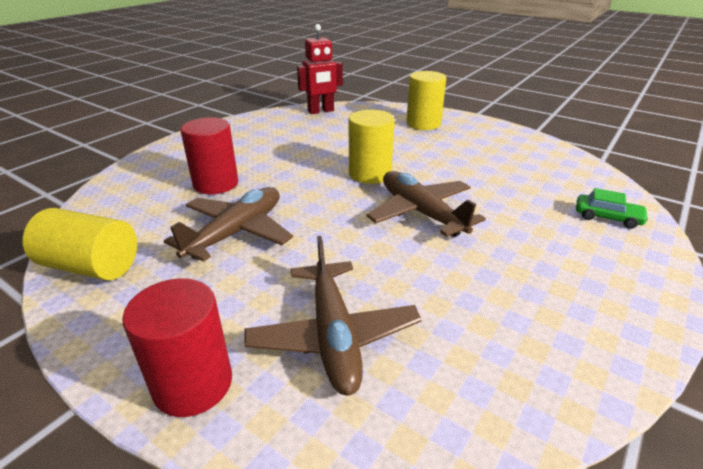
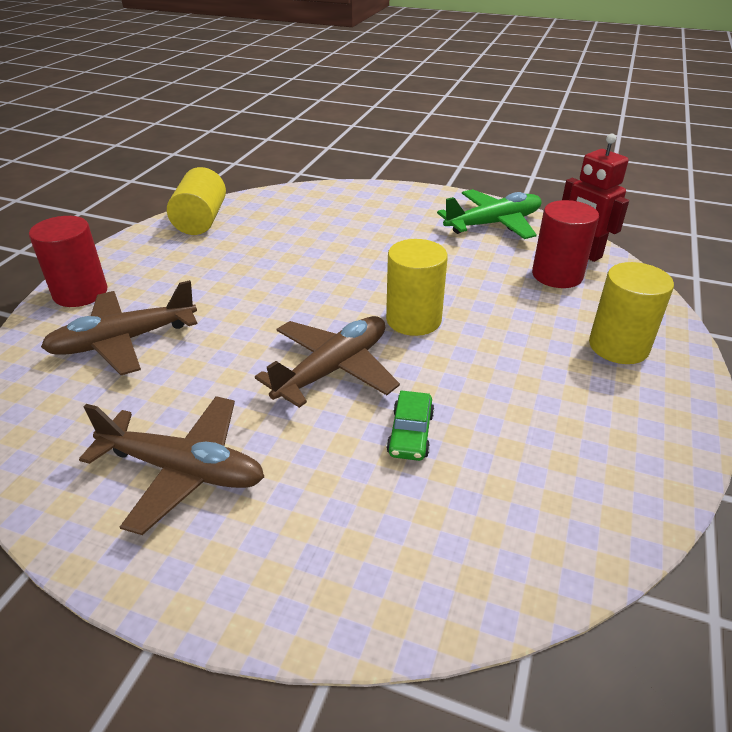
camera: 75 degrees right, 5 degrees up
(216, 184) = (342, 234): red cylinder -> red cylinder (557, 275)
(236, 232) = (260, 265): brown plane -> brown plane (183, 470)
(259, 127) = (493, 224): none -> green plane
(607, 217) = (387, 564): green car -> green car (410, 433)

